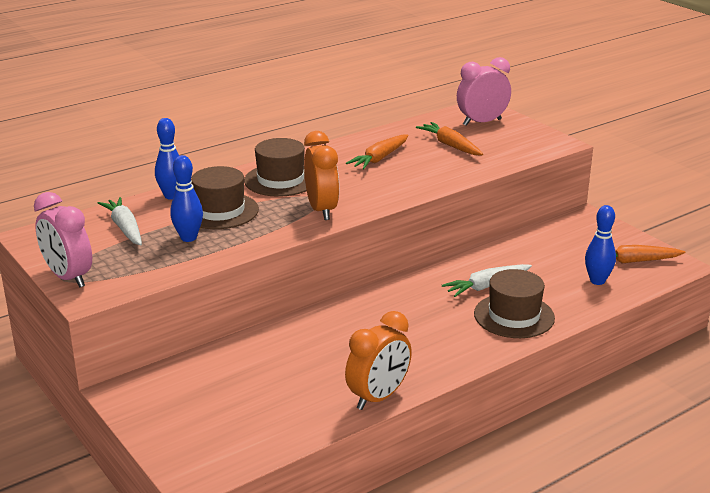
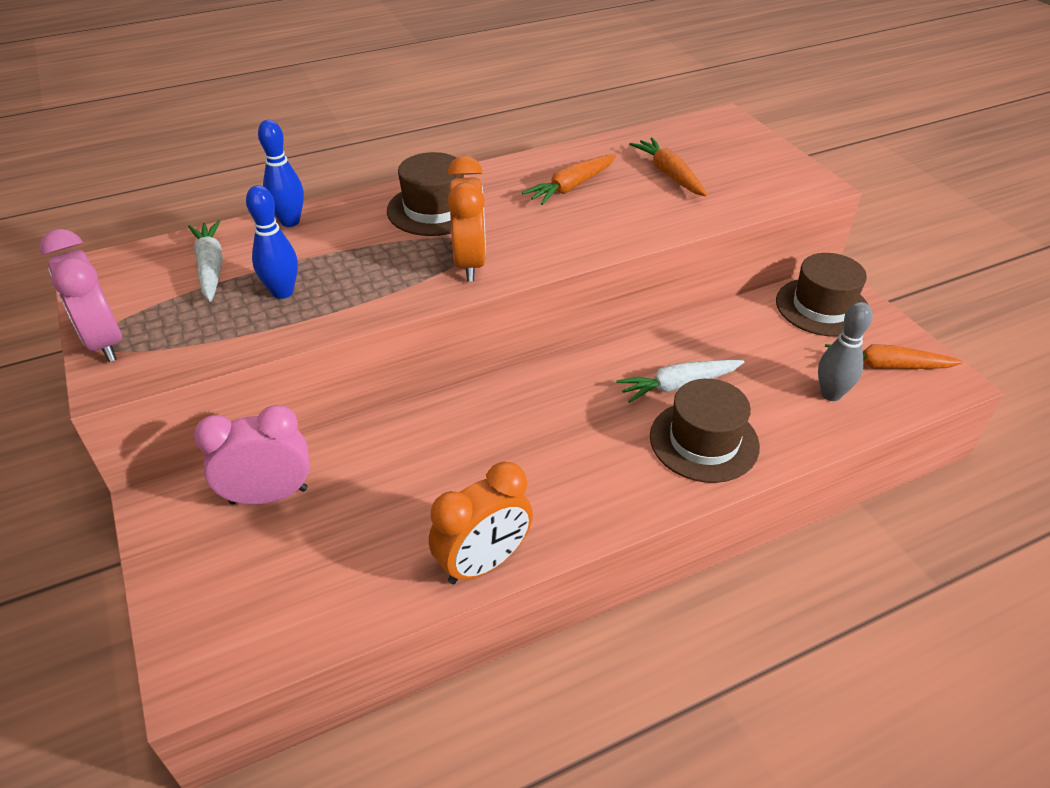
camera: 10 degrees right, 15 degrees up
(219, 211) = (339, 252): brown hat -> brown hat (822, 307)
(482, 122) = (719, 142): pink clock -> pink clock (269, 495)
(597, 281) = (830, 394): blue bowling pin -> grey bowling pin

